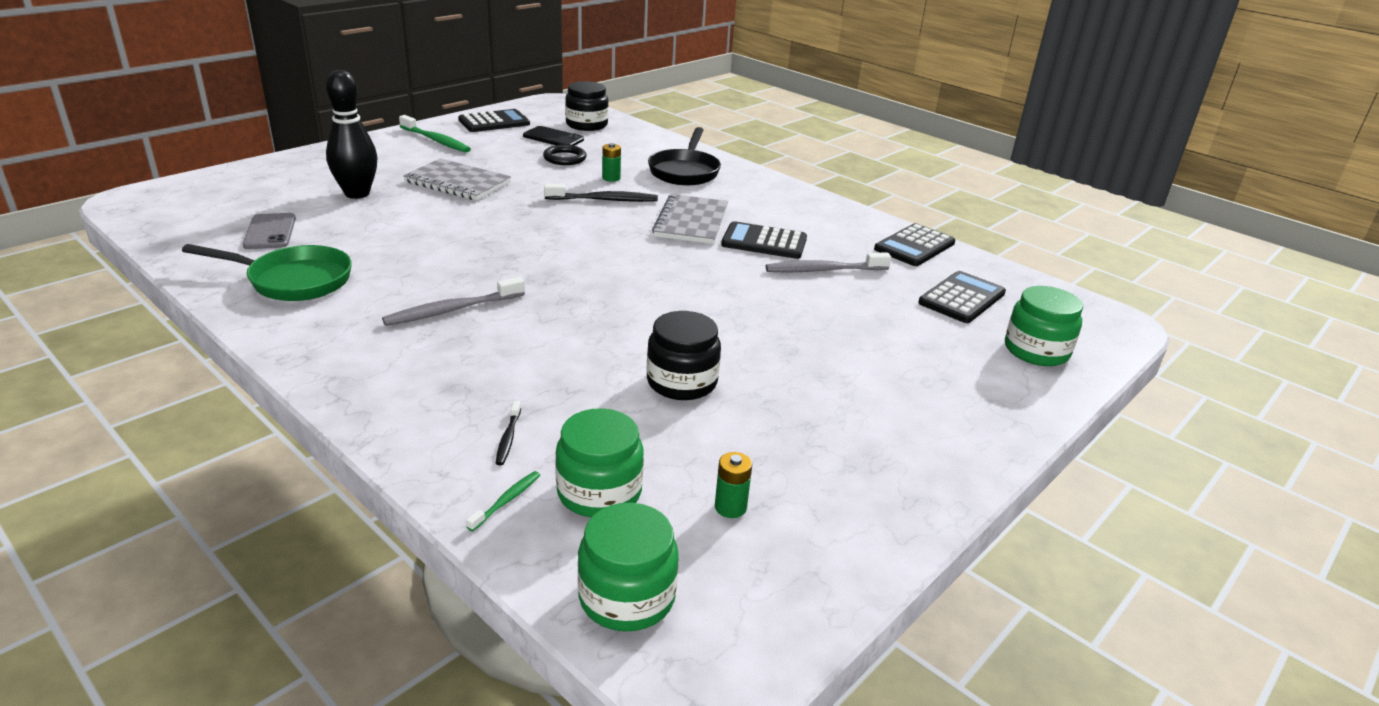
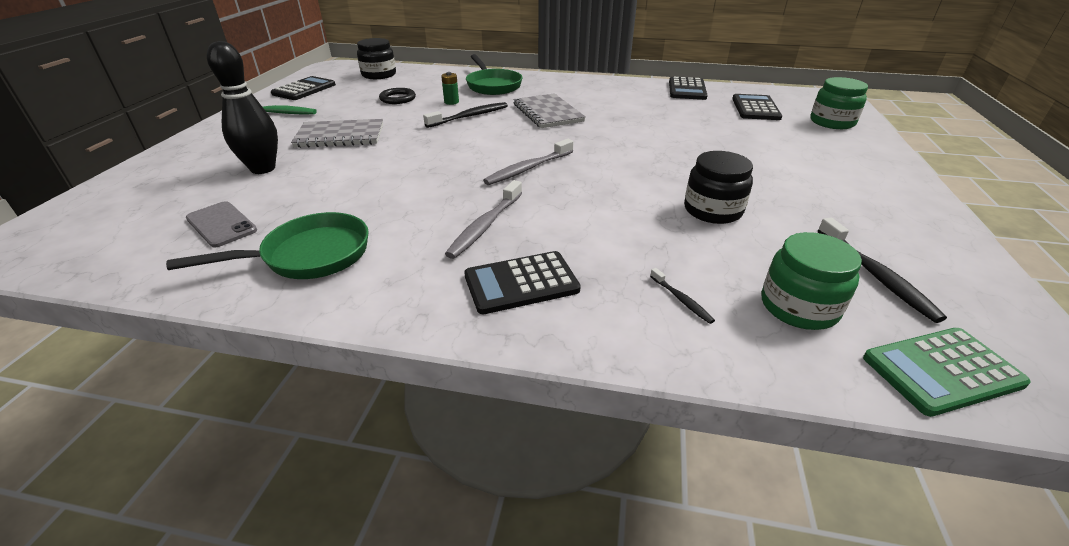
camera: 30 degrees left, 5 degrees up
(506, 501) = (760, 347): green toothbrush -> none
(553, 138) = (368, 88): black phone -> none
(627, 597) = (941, 371): green jar -> green calculator
(685, 171) = (492, 85): black pan -> green pan
(730, 507) = (875, 275): green battery -> black toothbrush
(764, 242) = (609, 111): black calculator -> black calculator (521, 283)
(824, 270) = (667, 116): grey toothbrush -> grey toothbrush (528, 169)

